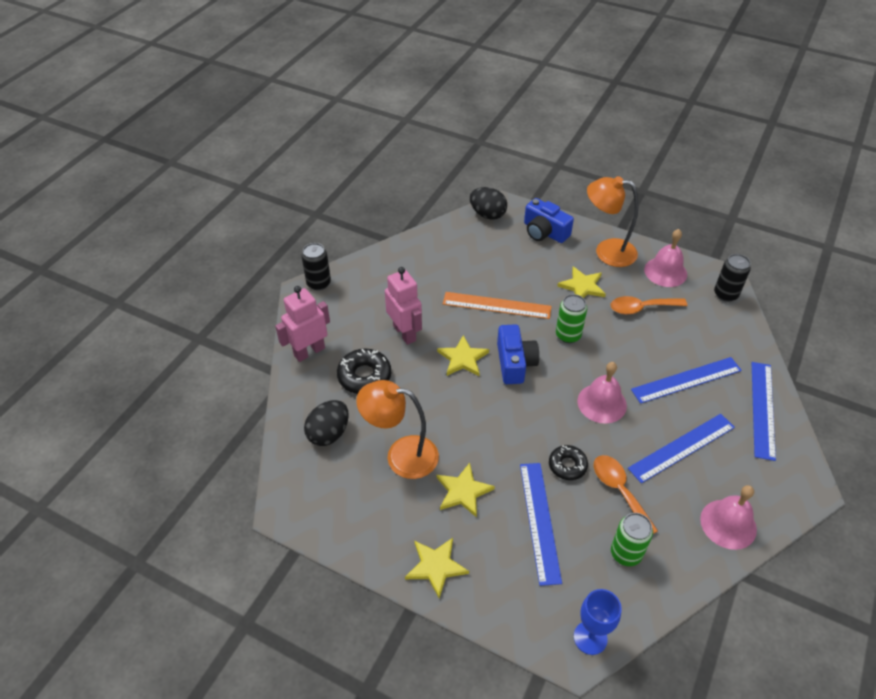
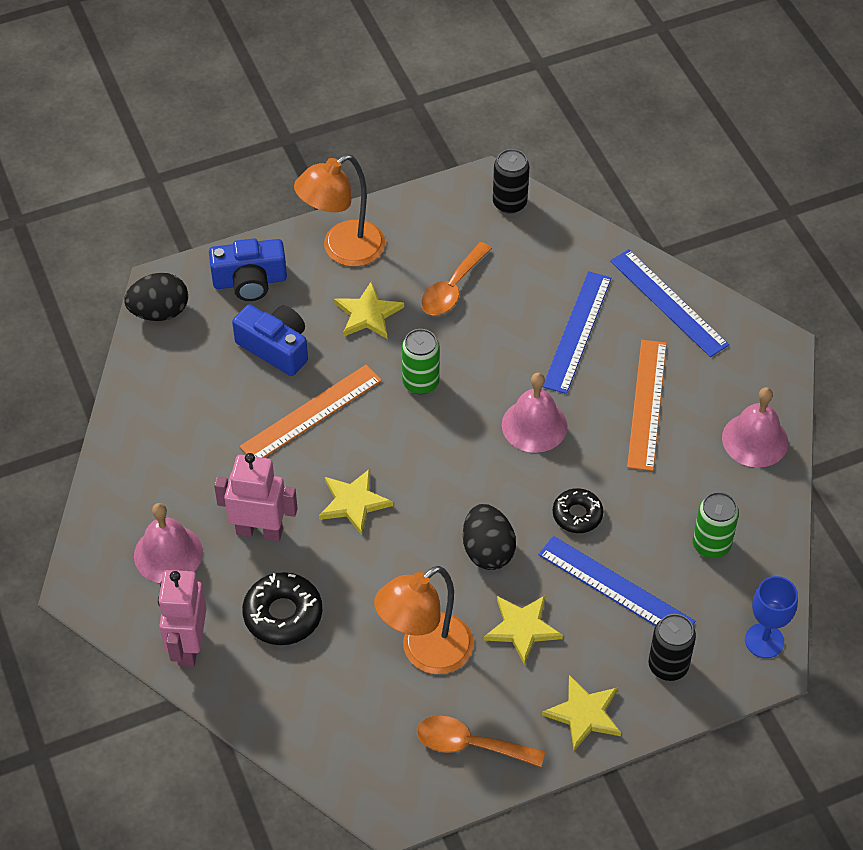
camera: 50 degrees left, 5 degrees up
(318, 283) = (85, 565): black can -> black can (668, 666)
(329, 433) = (329, 703): black egg -> black egg (487, 551)
(515, 363) = (408, 459): blue camera -> blue camera (275, 348)
(619, 490) = (644, 495): orange spoon -> orange spoon (469, 744)
(665, 272) = (427, 225): pink bell -> pink bell (168, 553)
(681, 447) = (646, 404): blue ruler -> orange ruler

